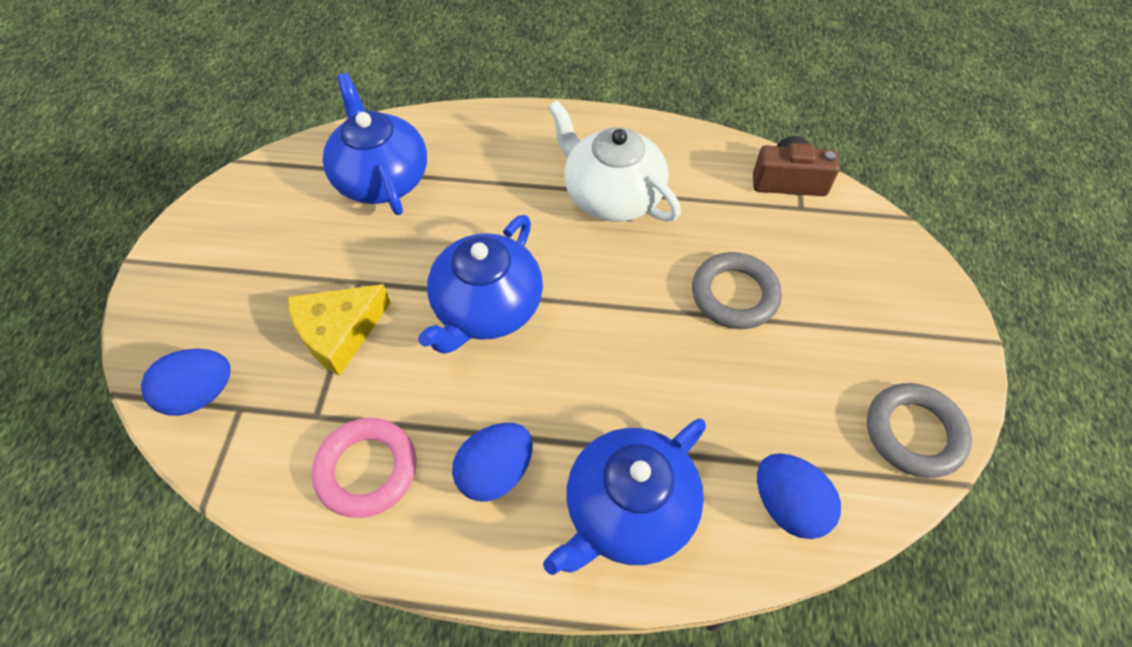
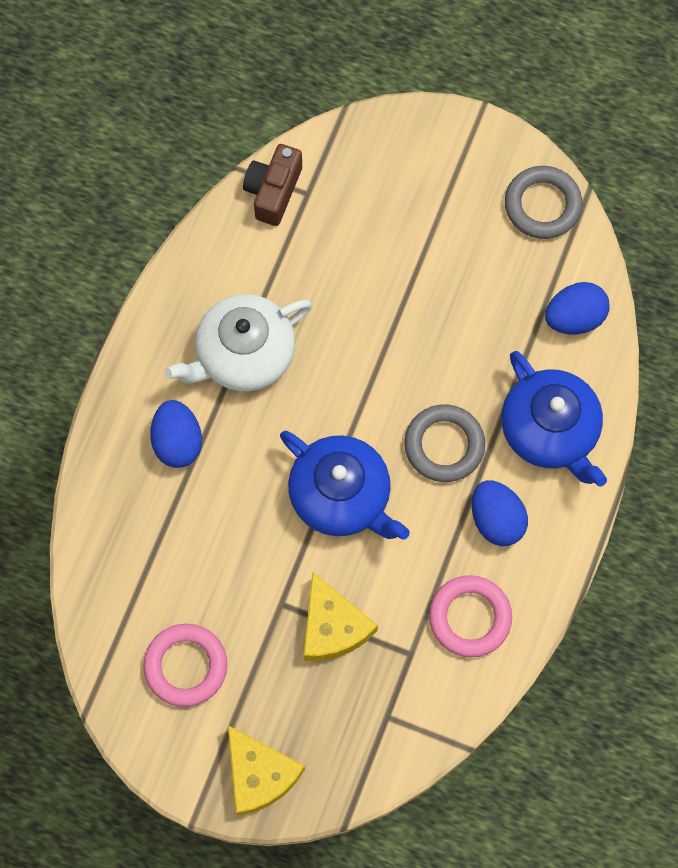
camera: 75 degrees left, 15 degrees up
(173, 303) = (259, 774): none -> yellow cheese
(200, 394) = (365, 749): blue egg -> blue egg (177, 441)
(285, 221) = (186, 666): none -> pink ring
(381, 178) = (156, 566): blue teapot -> none
(734, 295) = (385, 286): grey ring -> grey ring (444, 445)

